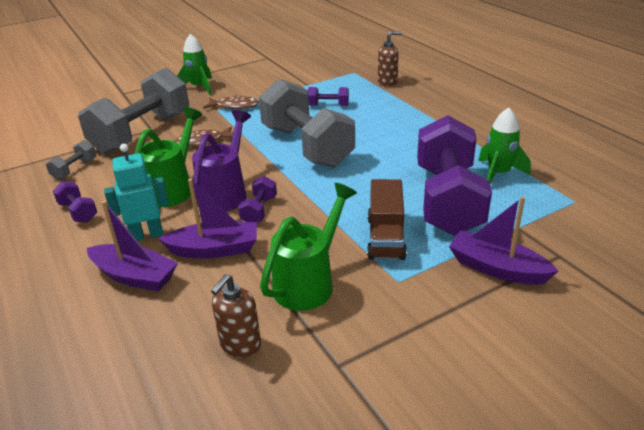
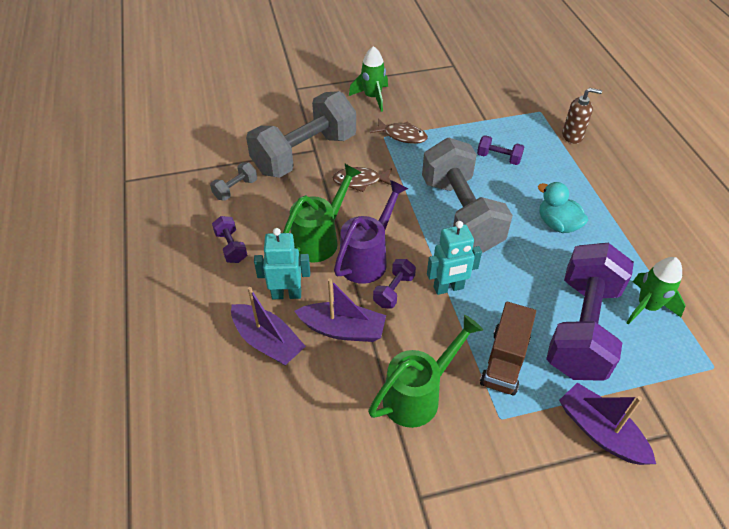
camera: 15 degrees right, 15 degrees up
(240, 345) = (342, 448): brown soap dispenser -> none
(313, 198) = (448, 288): none -> turquoise robot
(397, 137) = (557, 224): none -> turquoise duck

